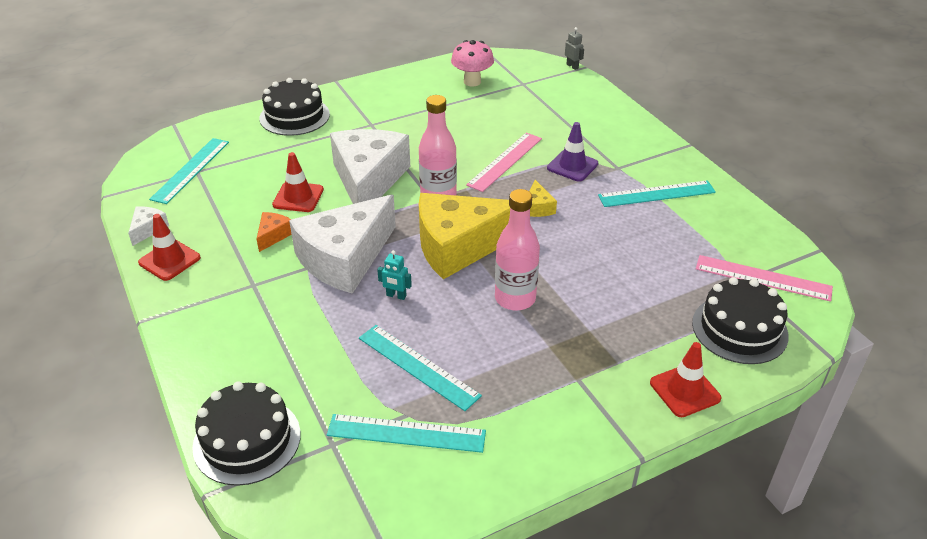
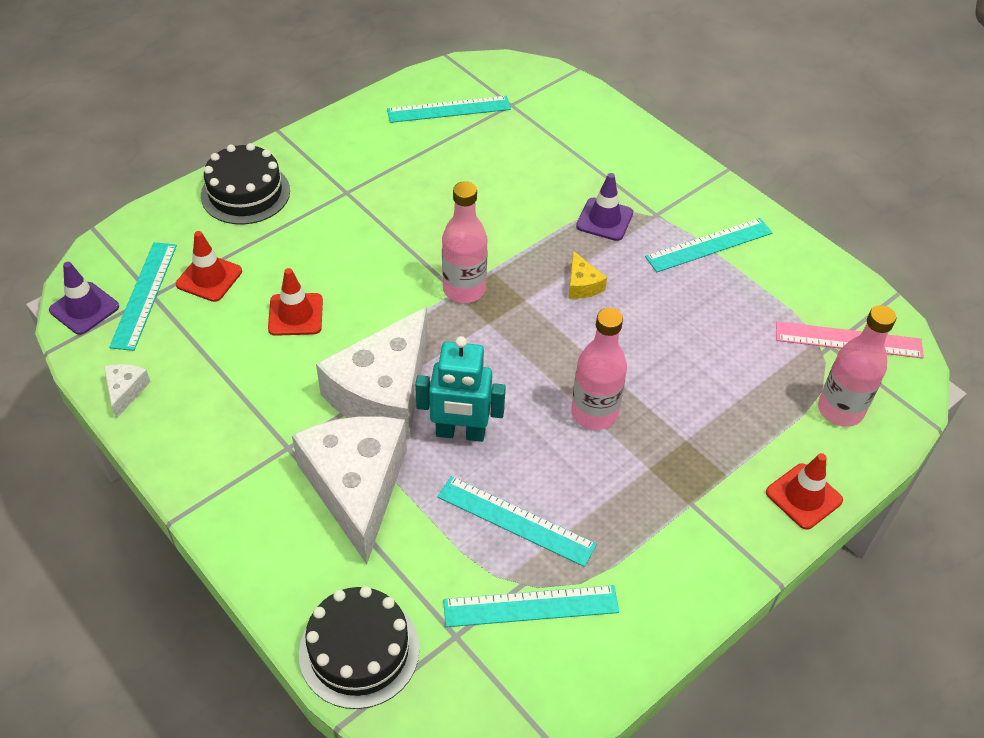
camera: 15 degrees left, 10 degrees up
(143, 173) = (84, 308): none -> purple traffic cone
(169, 260) = (172, 431): red traffic cone -> red traffic cone (209, 278)
(273, 235) = (286, 374): orange cheese -> none
(368, 180) = (372, 276): white cheese -> white cheese (356, 487)
(396, 296) = (460, 433): turquoise robot -> turquoise robot, size x2.14
(459, 246) = (510, 353): yellow cheese -> none
(472, 82) = (449, 110): pink mushroom -> turquoise ruler
(505, 161) = (525, 224): pink ruler -> none
(572, 66) = (562, 70): grey robot -> none
(739, 329) = (840, 410): black cake -> pink bottle

